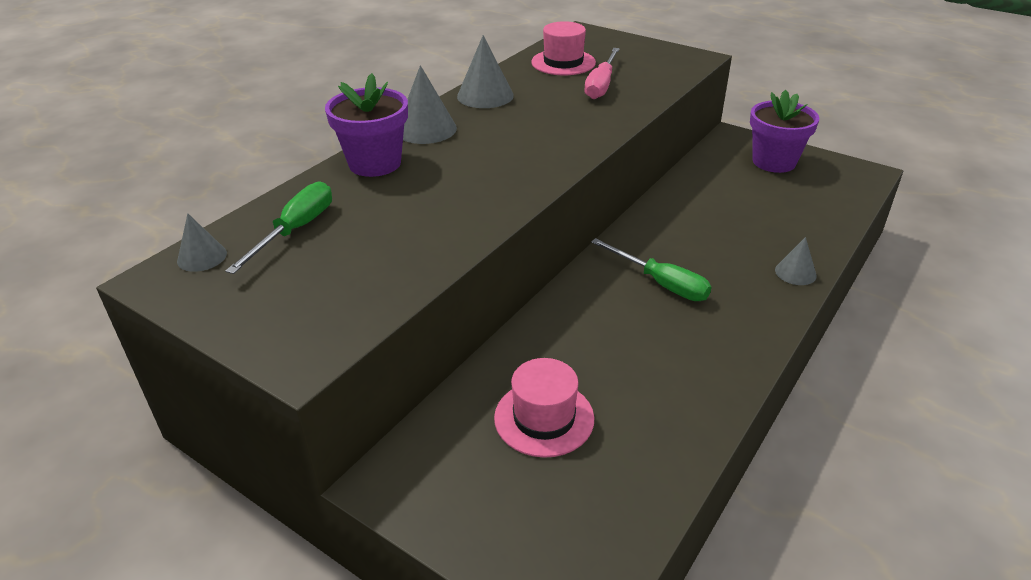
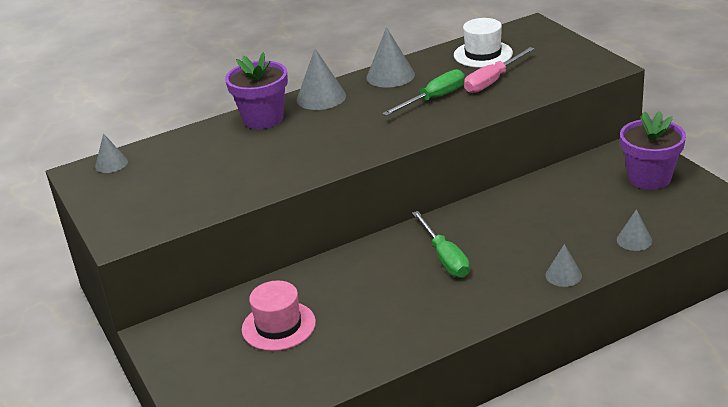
camera: 30 degrees right, 5 degrees down
(295, 230) = (176, 158): green screwdriver -> green screwdriver (434, 99)
(563, 62) = (483, 54): pink hat -> white hat
(822, 222) = (634, 240): none -> grey cone

